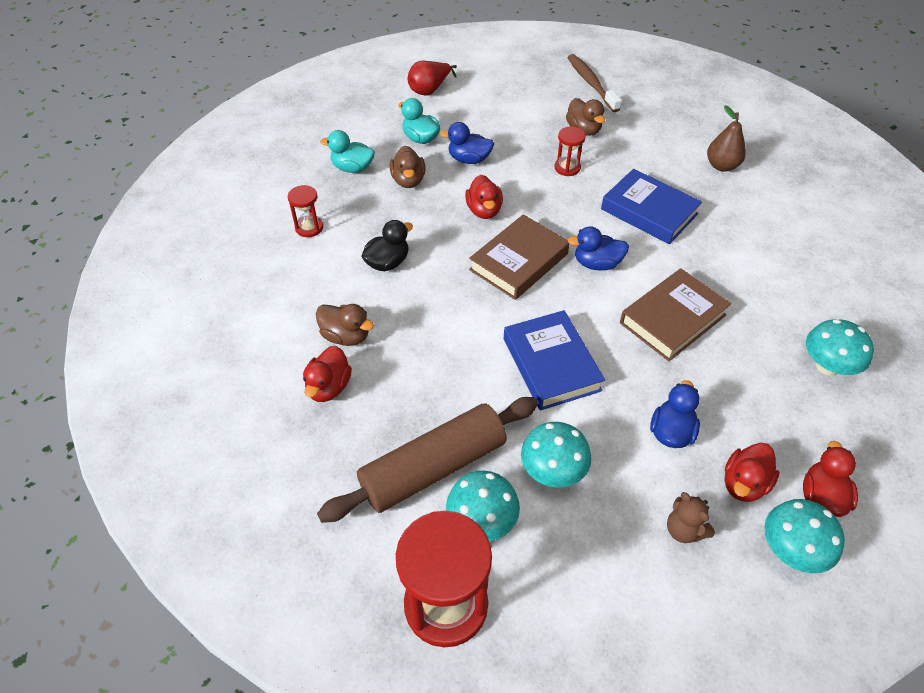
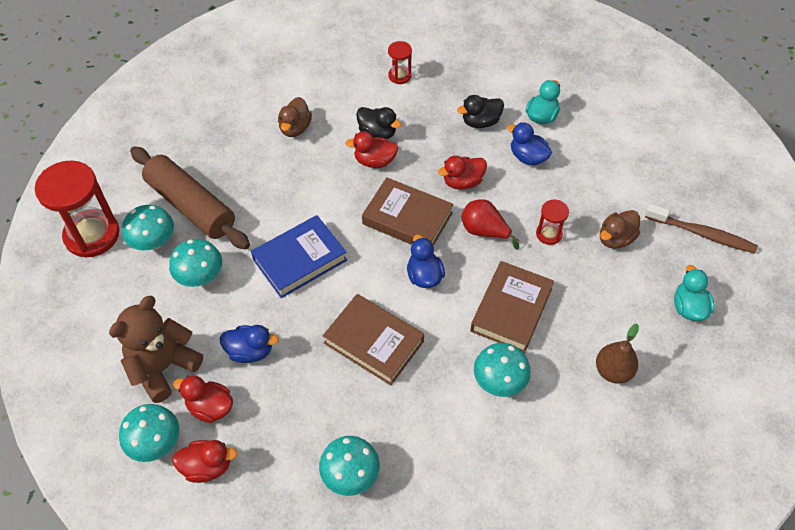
camera: 75 degrees right, 5 degrees up
(329, 387) = (247, 131): red duck -> red duck (374, 161)
(352, 168) = (481, 82): turquoise duck -> turquoise duck (688, 307)
(408, 181) = (480, 122): brown duck -> black duck
(429, 90) = (618, 106): red pear -> red pear (484, 231)
(469, 159) = (527, 157): blue duck -> blue duck turned 45 degrees counterclockwise
(591, 83) = (702, 234): brown toothbrush -> brown toothbrush turned 60 degrees clockwise
(649, 212) = (511, 310): blue book -> brown book
(684, 530) = (163, 367): brown teddy bear -> brown teddy bear, size x2.00
(727, 237) = (499, 381): none -> turquoise mushroom

